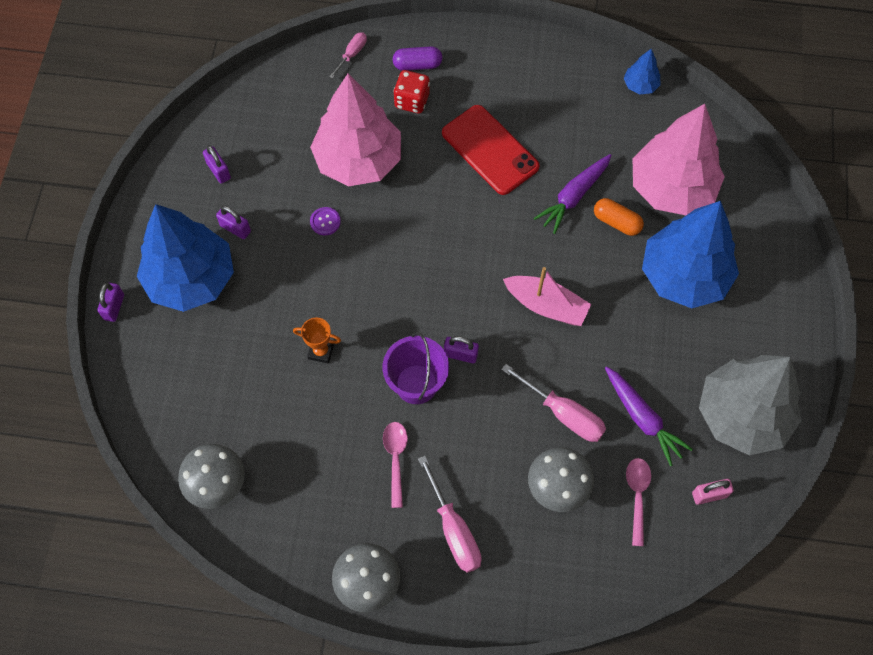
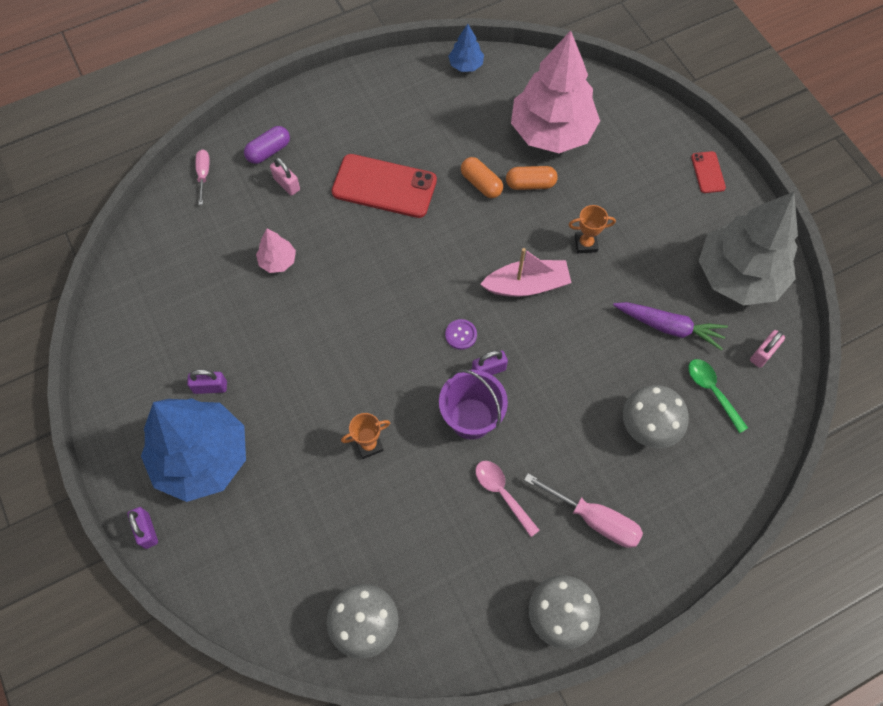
camera: 35 degrees left, 0 degrees up
(218, 171) = (156, 346): purple padlock -> none
(325, 222) = (288, 331): purple button -> purple button (461, 335)
(358, 160) = (278, 261): pink tree -> pink tree, size x0.42
(412, 101) = (287, 184): red dice -> pink padlock
(563, 413) = (606, 364): pink screwdriver -> none
(573, 196) = (481, 184): purple carrot -> orange capsule
(625, 302) = (585, 244): none -> orange trophy
(637, 496) = (712, 391): pink spoon -> green spoon
(684, 276) = (613, 195): blue tree -> none
(788, 308) = (708, 172): none -> red phone

